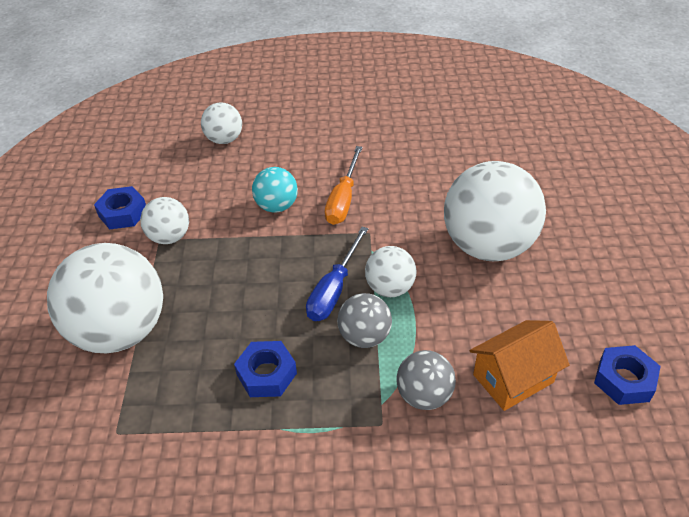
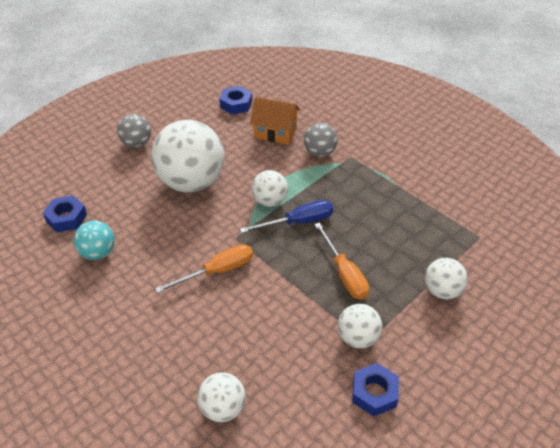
camera: 135 degrees left, 0 degrees up
(120, 331) = (442, 291): white ball -> white ball, size x0.50
(233, 276) = (344, 273): none -> orange screwdriver
(266, 374) = (380, 209): blue nut -> blue nut (66, 218)
(277, 206) = (262, 302): turquoise ball -> turquoise ball (98, 253)
(364, 336) = (313, 190): grey ball -> grey ball (136, 143)

